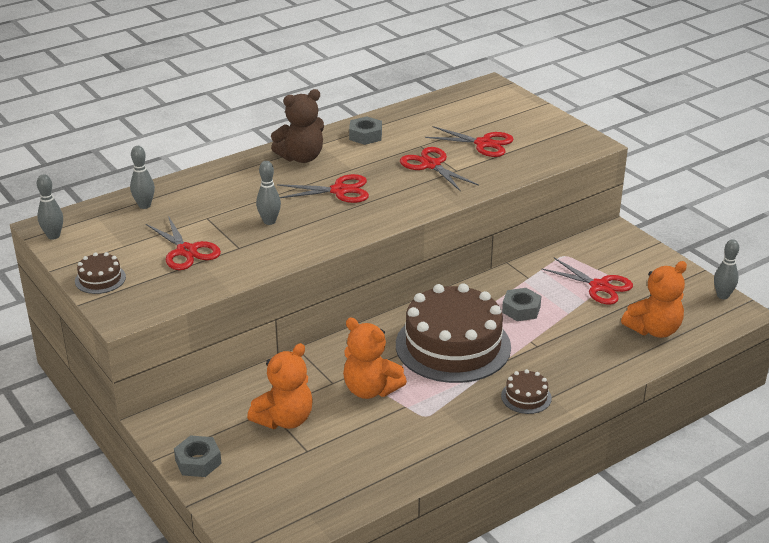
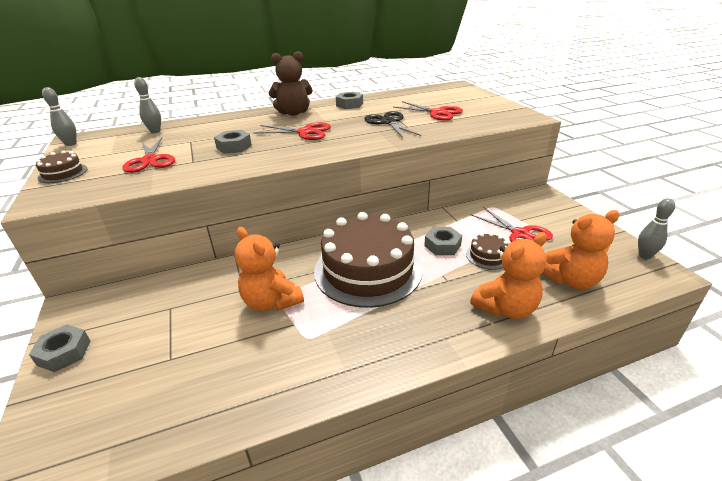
camera: 15 degrees right, 0 degrees up
(269, 221) = (234, 147): grey bowling pin -> grey nut
(284, 419) = (175, 320): orange teddy bear -> orange teddy bear (506, 308)
(431, 165) = (388, 122): red scissors -> black scissors
(526, 397) = (419, 333): brown cake -> brown cake (488, 256)

